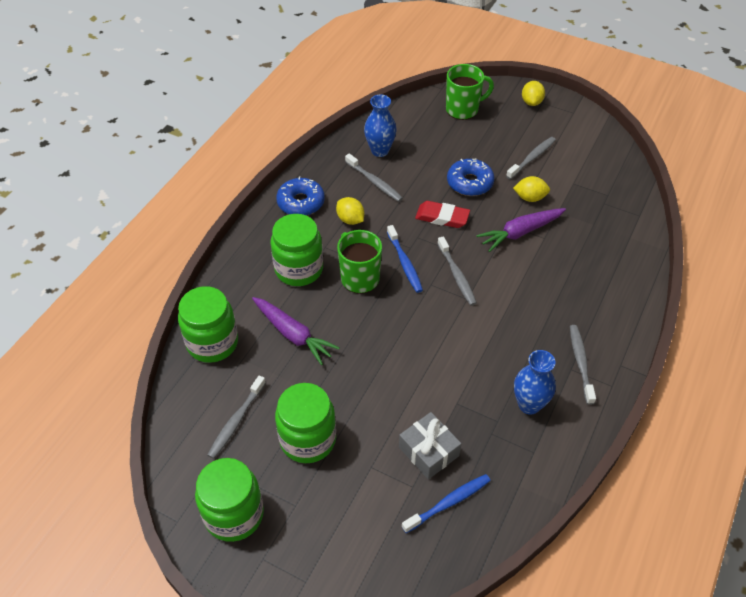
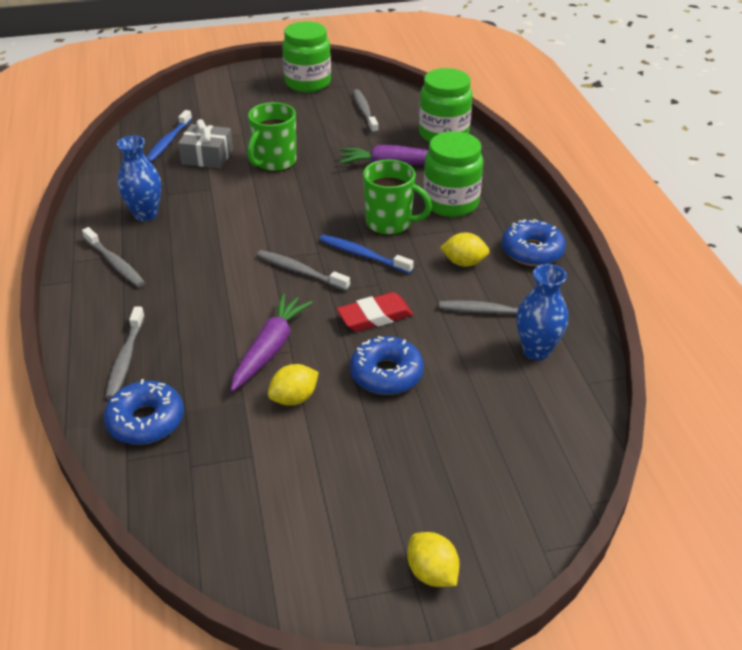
camera: 140 degrees right, 10 degrees down
(308, 439) = (303, 125): green jar -> none
(463, 109) = (515, 483): green mug -> green mug (274, 162)
(532, 158) = (340, 460): grey toothbrush -> grey toothbrush (125, 359)
(619, 230) = (146, 421): none -> blue donut

